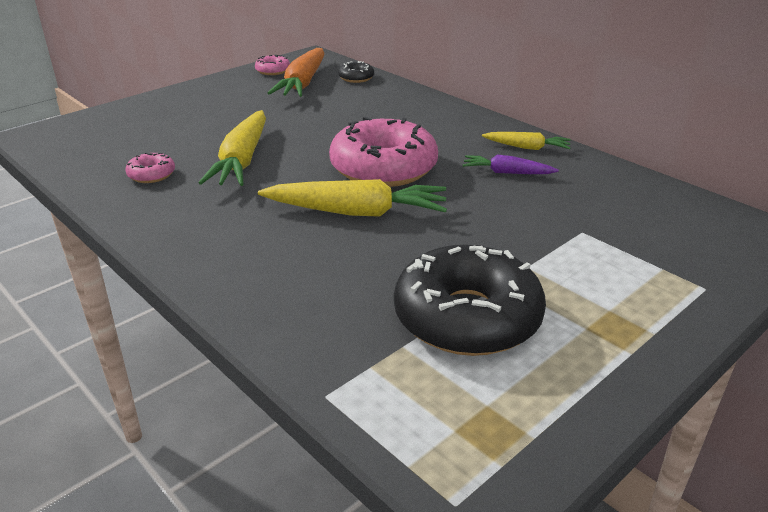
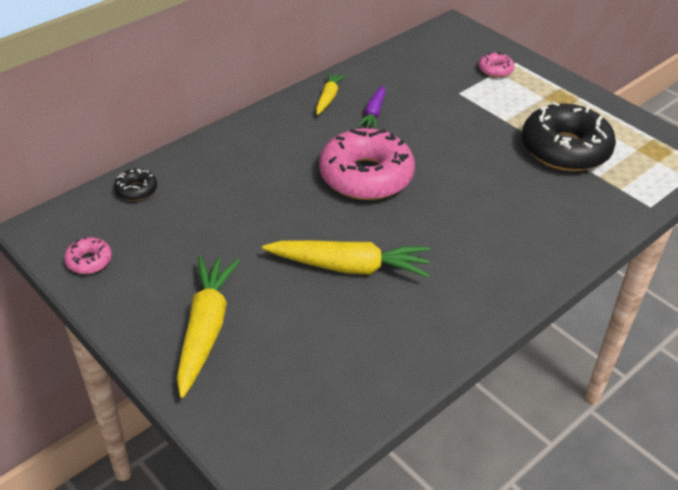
camera: 90 degrees left, 10 degrees up
(151, 175) = (381, 331): pink donut -> pink donut (495, 70)
(303, 83) = (142, 232): orange carrot -> none
(357, 212) = (443, 192): yellow carrot -> yellow carrot (206, 329)

